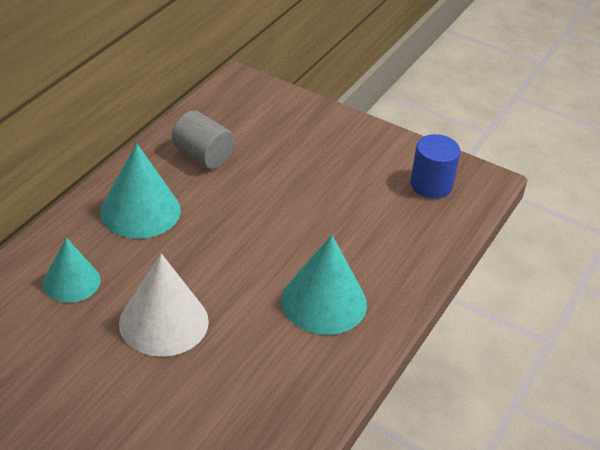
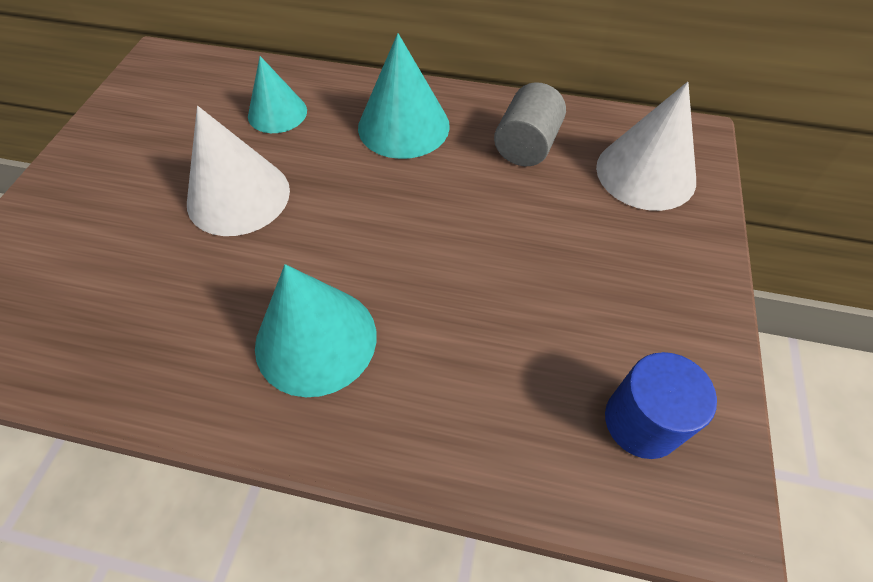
camera: 75 degrees right, 15 degrees up
(261, 114) = (645, 173): none -> white cone

